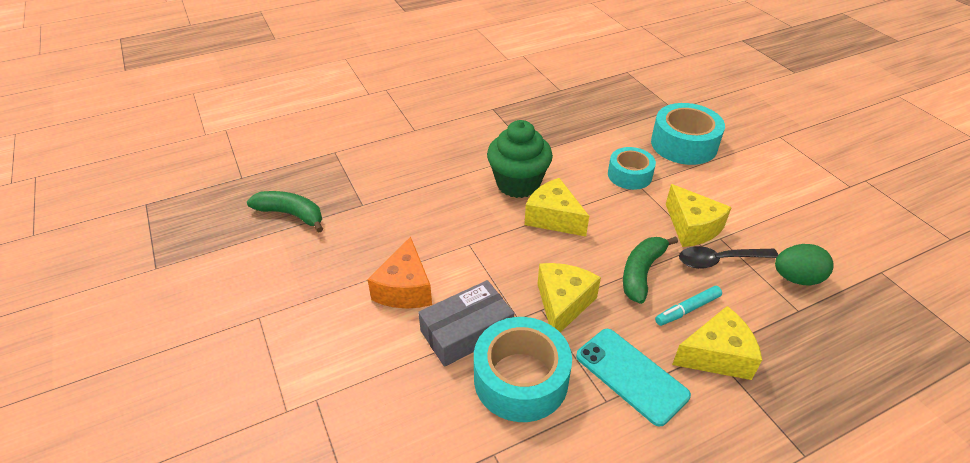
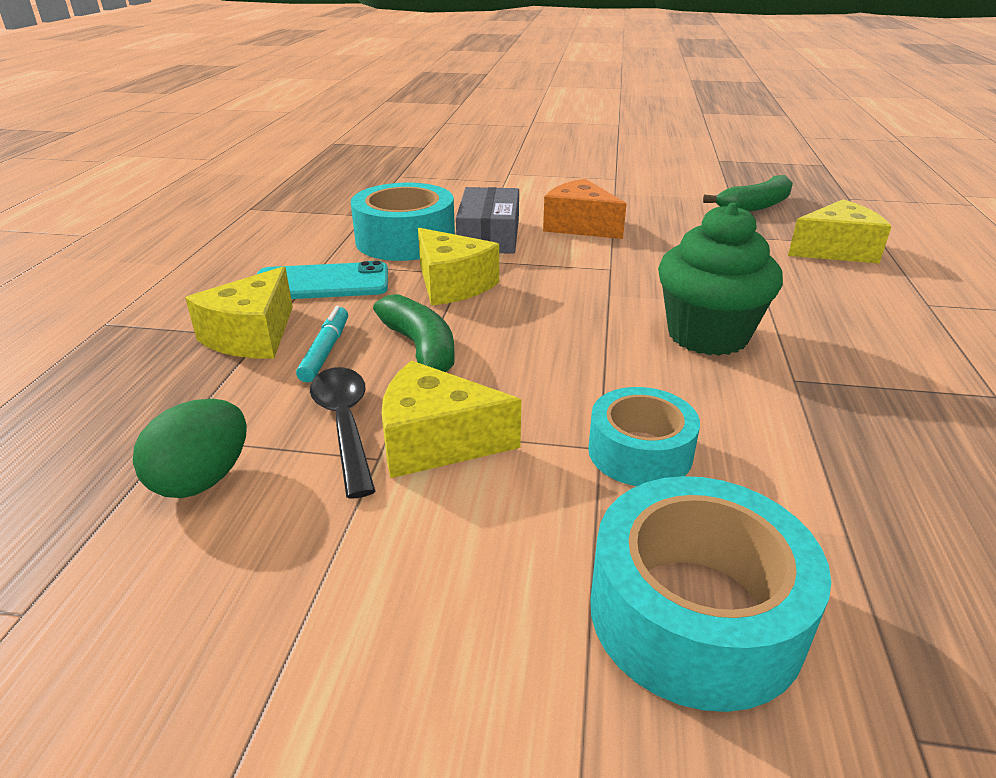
camera: 125 degrees right, 10 degrees down
(553, 218) = (600, 332): yellow cheese -> yellow cheese (836, 250)
(719, 260) = (344, 424): black spoon -> black spoon turned 45 degrees counterclockwise

